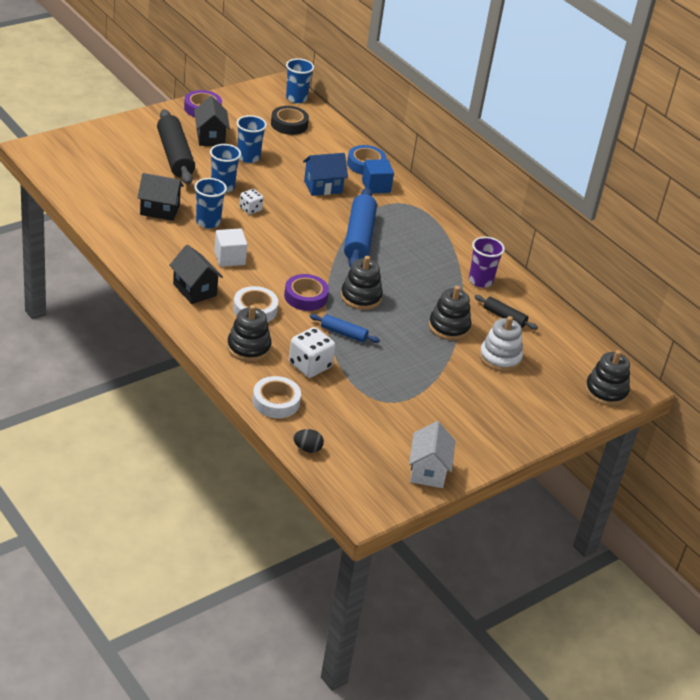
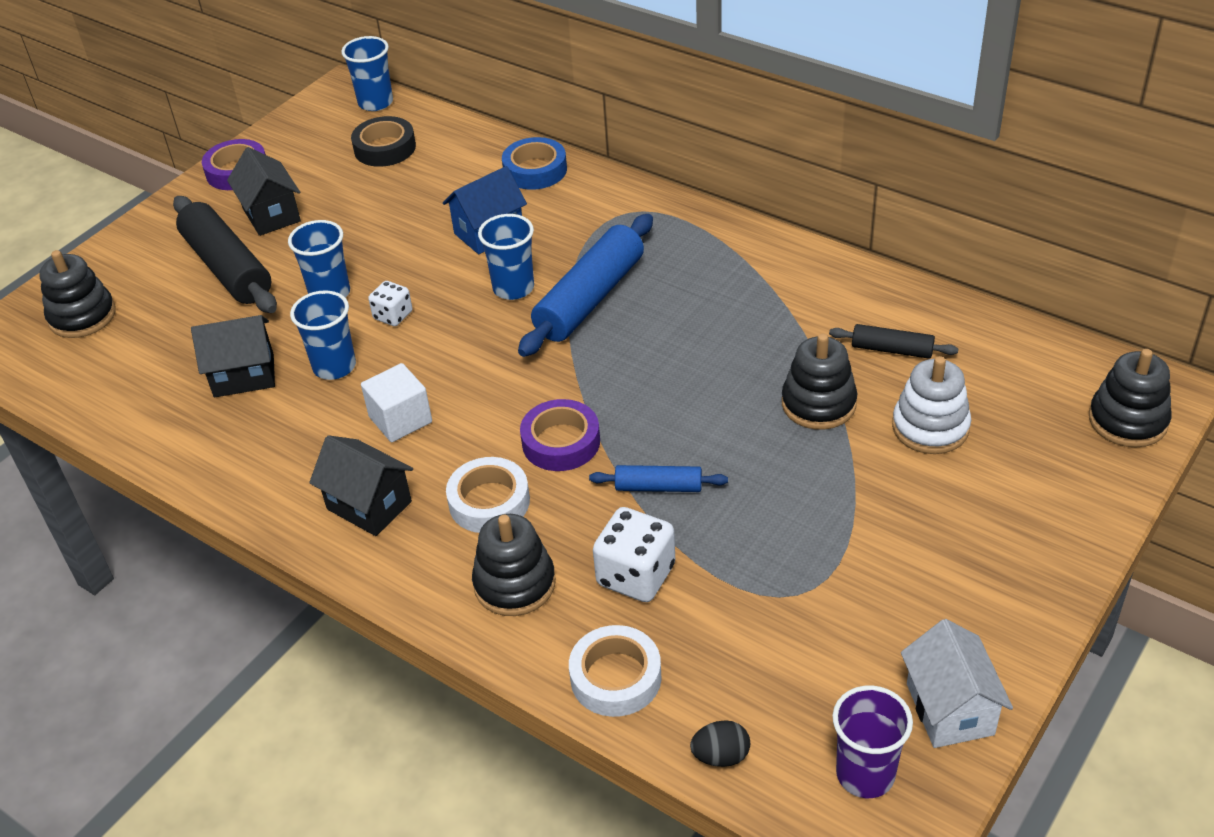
camera: 10 degrees left, 5 degrees up
(248, 157) = (347, 227): blue cup -> blue cup (513, 288)
(359, 237) = (589, 298): blue rolling pin -> blue rolling pin turned 45 degrees clockwise
(361, 297) = (650, 406): black stacking toy -> black stacking toy (82, 316)
(376, 186) = (570, 201): blue cube -> none
(480, 281) = (818, 300): purple cup -> purple cup (865, 774)

